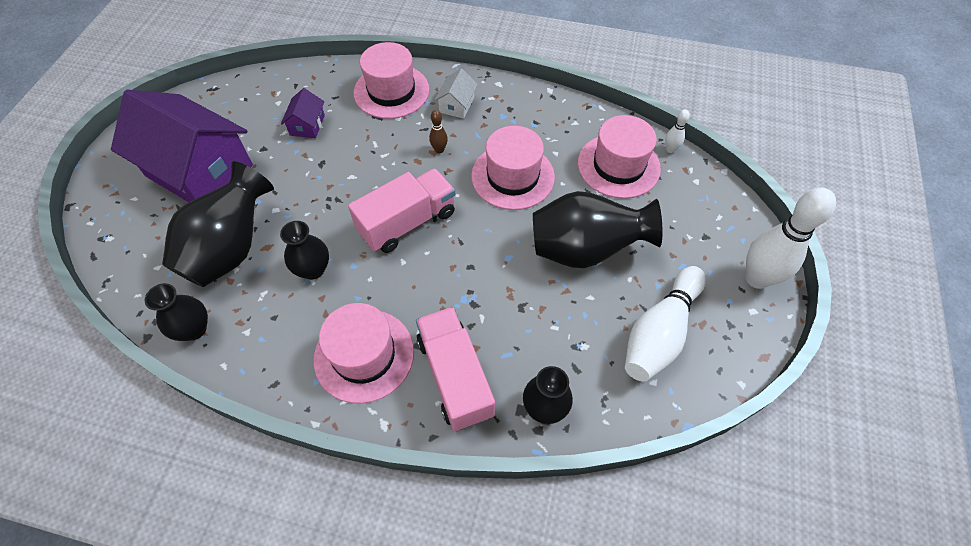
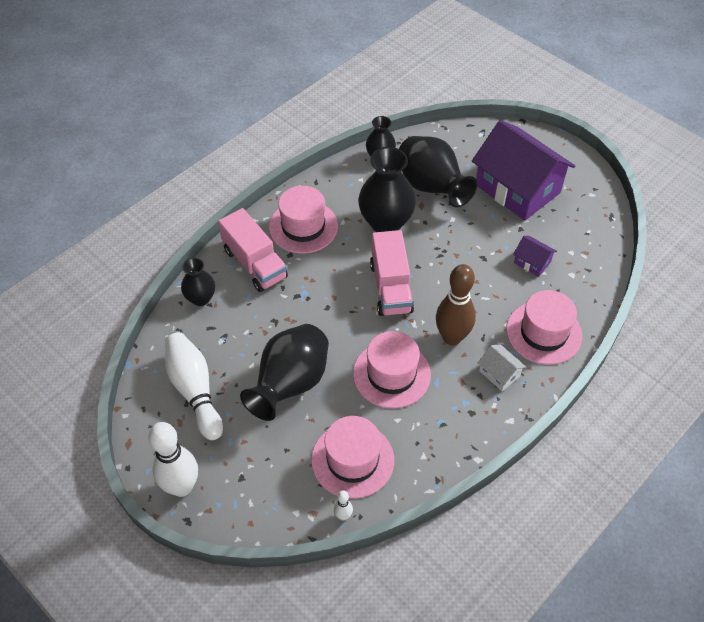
camera: 120 degrees right, 5 degrees down
(199, 170) = (517, 188): purple house -> purple house turned 75 degrees clockwise
(313, 269) = (386, 223): black vase -> black vase, size x1.78
(439, 150) = (452, 337): brown bowling pin -> brown bowling pin, size x2.30
(455, 376) = (255, 264): pink truck -> pink truck turned 45 degrees clockwise

